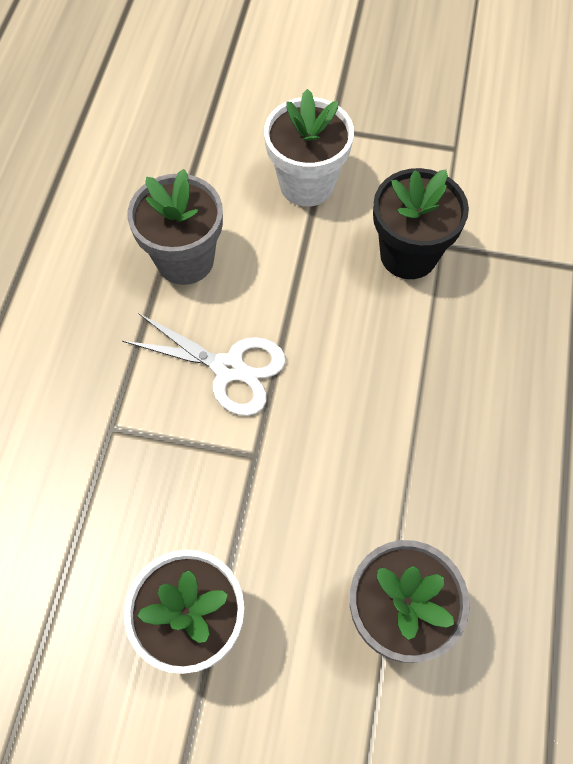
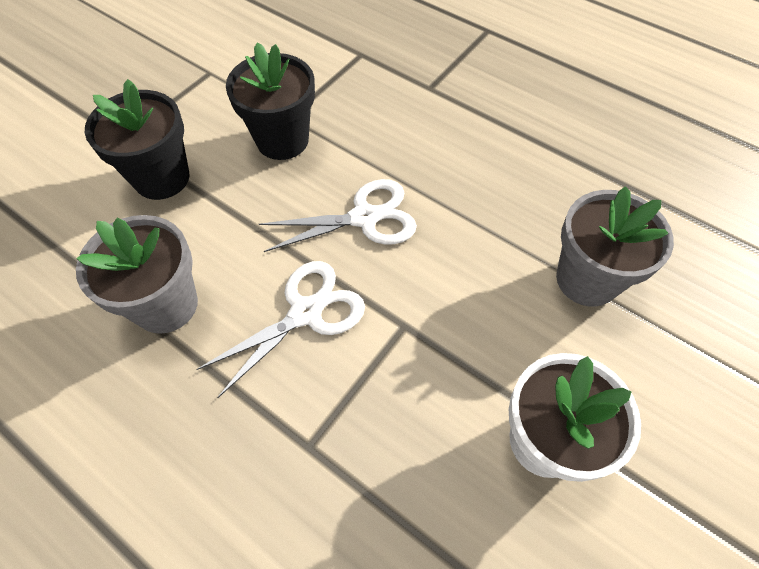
camera: 65 degrees left, 5 degrees down
(307, 184) = (162, 178): white flower pot -> black flower pot
(356, 370) = (364, 217): none -> white scissors

